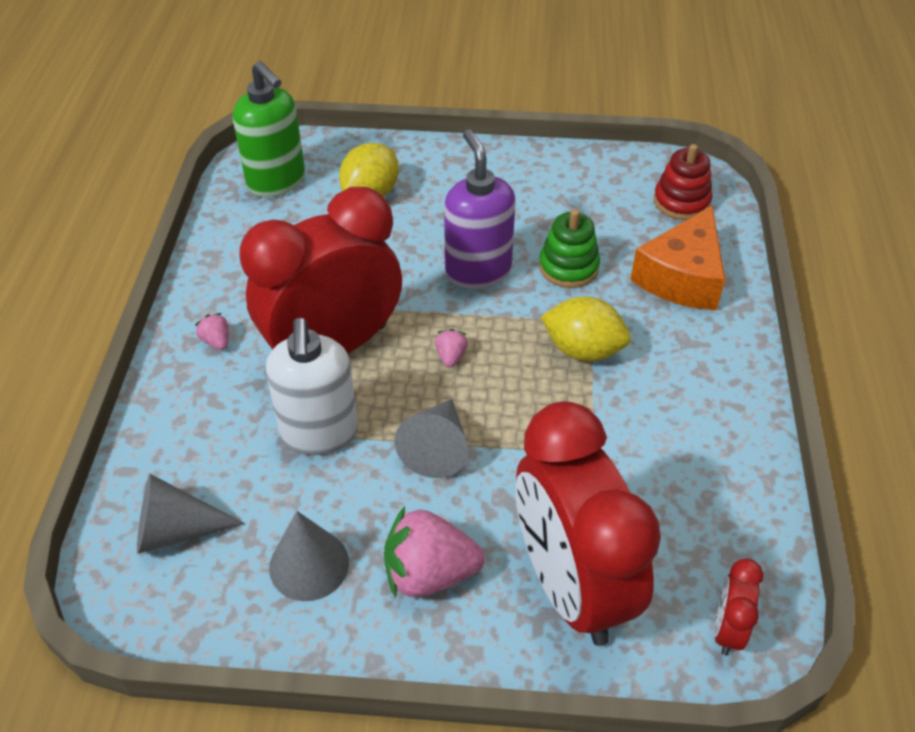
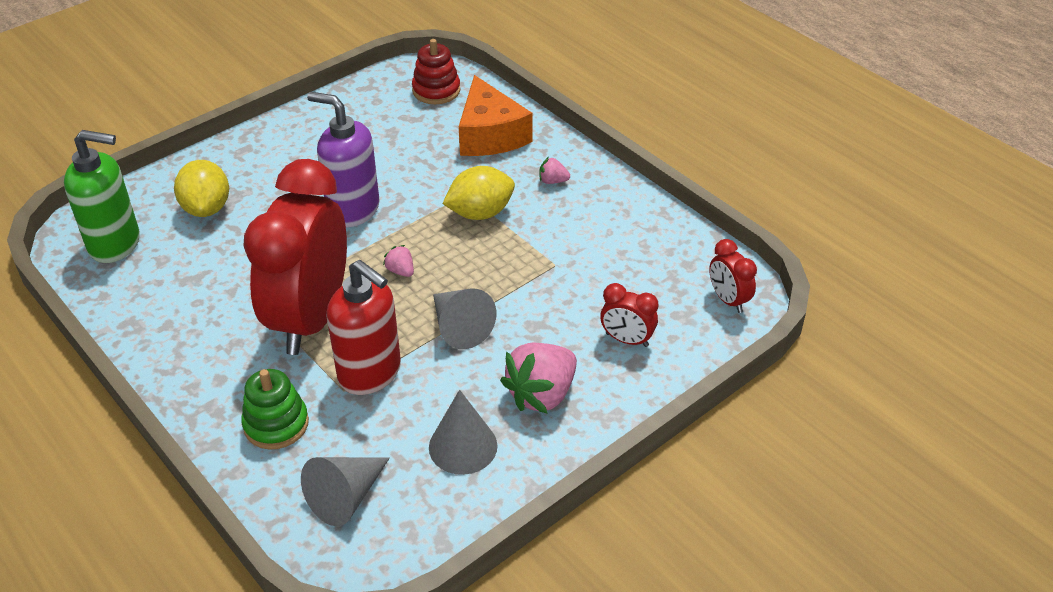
camera: 45 degrees left, 5 degrees down
(216, 341) = (215, 373): pink strawberry -> pink strawberry (553, 181)
(319, 433) = (370, 373): white soap dispenser -> red soap dispenser
(568, 267) = (411, 171): green stacking toy -> green stacking toy (276, 424)
(571, 585) = (627, 340): red clock -> red clock, size x0.41

